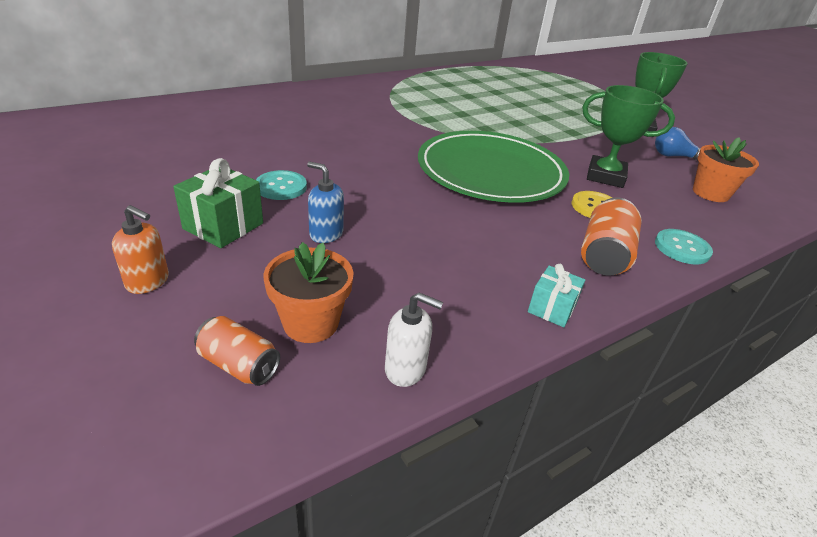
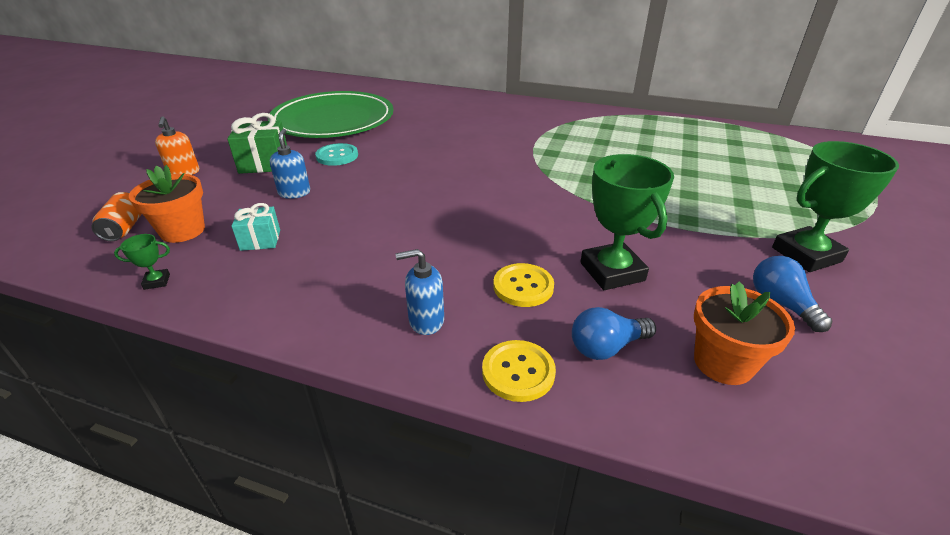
camera: 55 degrees right, 0 degrees up
(405, 369) = (157, 281): white soap dispenser -> green trophy
(490, 172) = (499, 211): green plate -> green plate (333, 120)
(551, 308) = (293, 318): turquoise gift -> turquoise gift (260, 240)
(604, 255) = (426, 321): orange can -> blue soap dispenser
(677, 213) = (606, 347): none -> blue light bulb
(682, 248) = (518, 372): turquoise button -> yellow button

